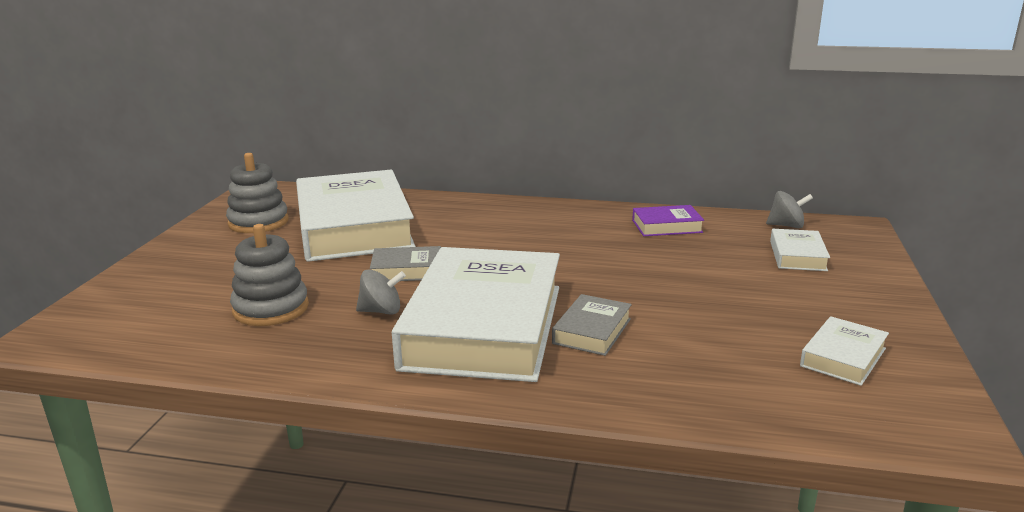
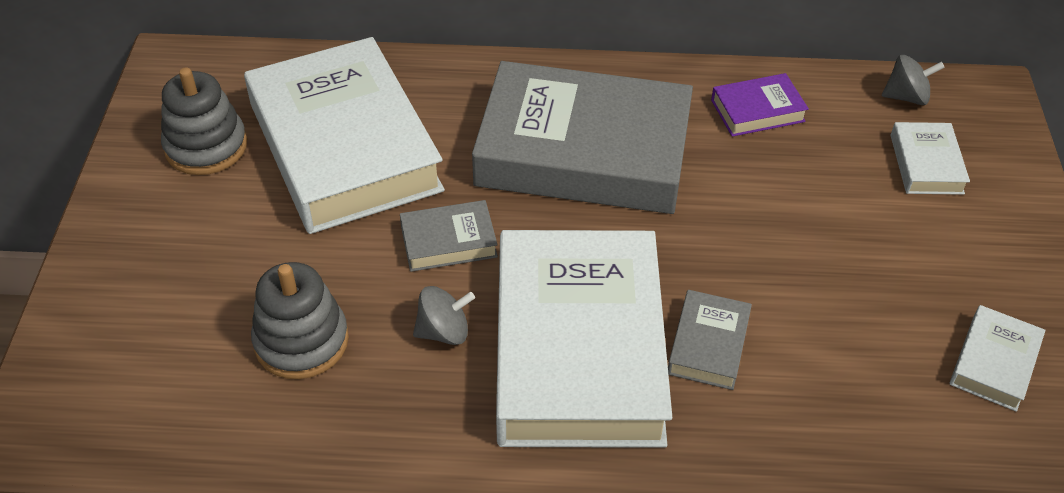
camera: 10 degrees left, 25 degrees up
(527, 237) = (583, 151): none -> grey book

